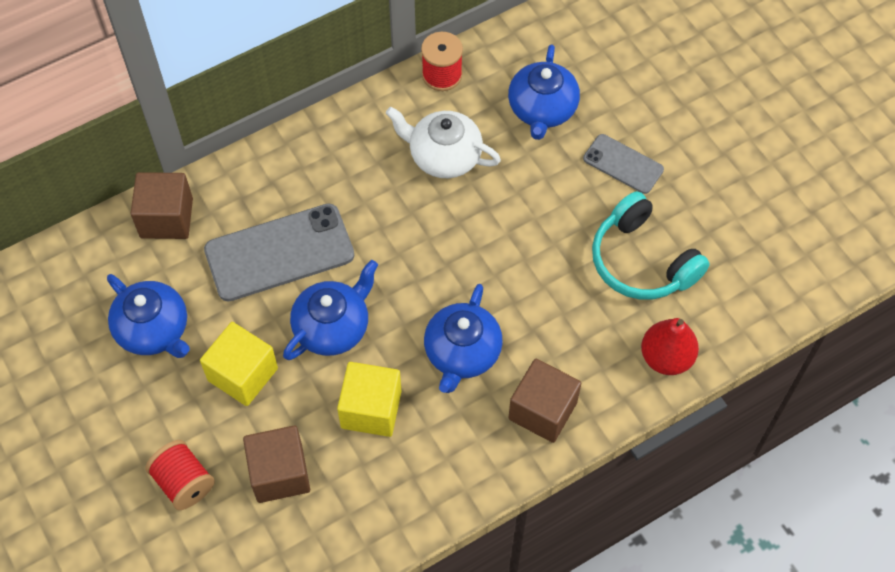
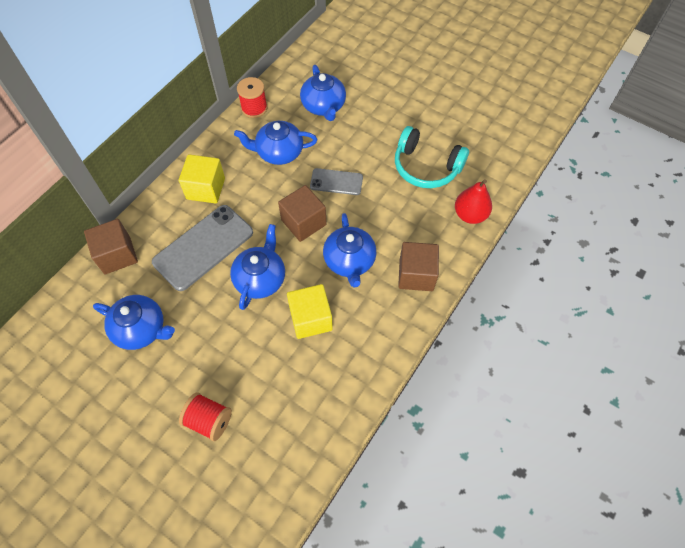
camera: 25 degrees left, 0 degrees up
(243, 374) = (216, 332): yellow cube -> yellow cube (206, 188)
(280, 473) = (271, 385): brown cube -> brown cube (303, 222)
(444, 156) = (279, 152): white teapot -> blue teapot
(623, 164) = (386, 118): grey phone -> grey phone (336, 182)

